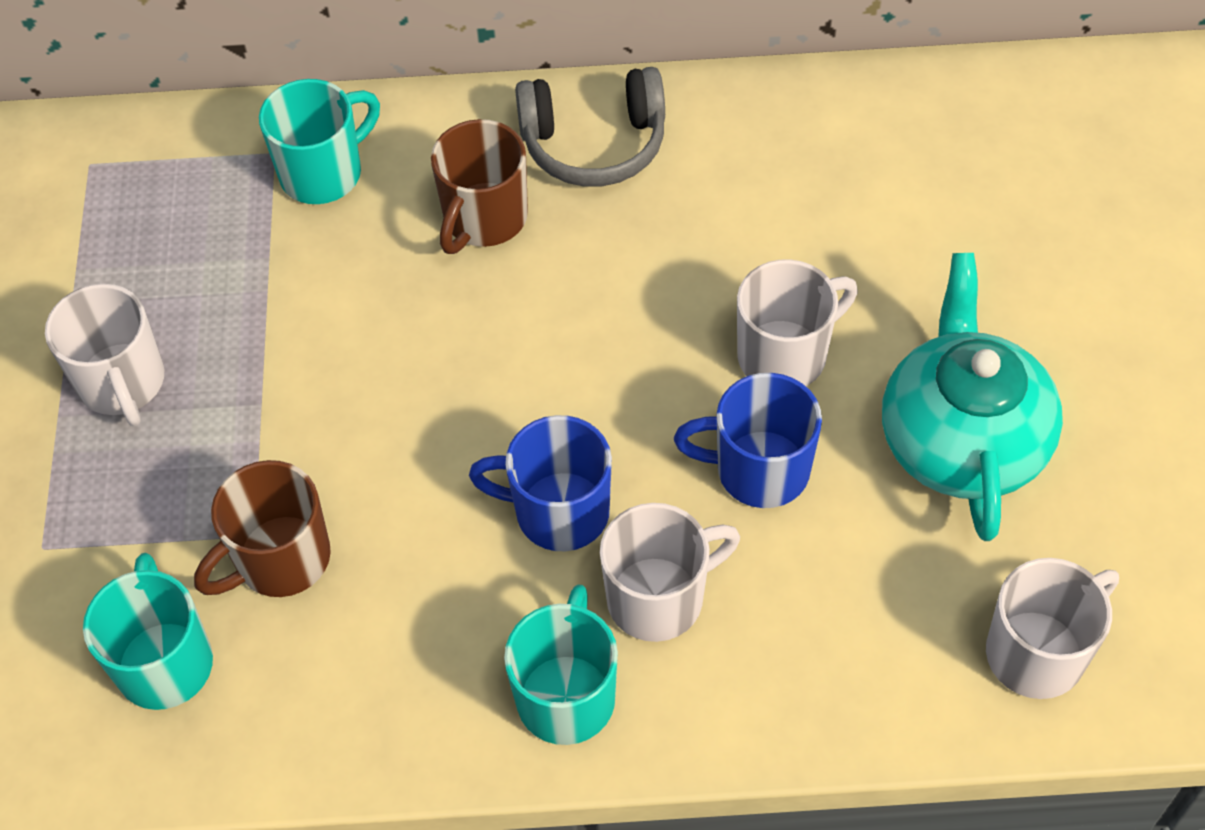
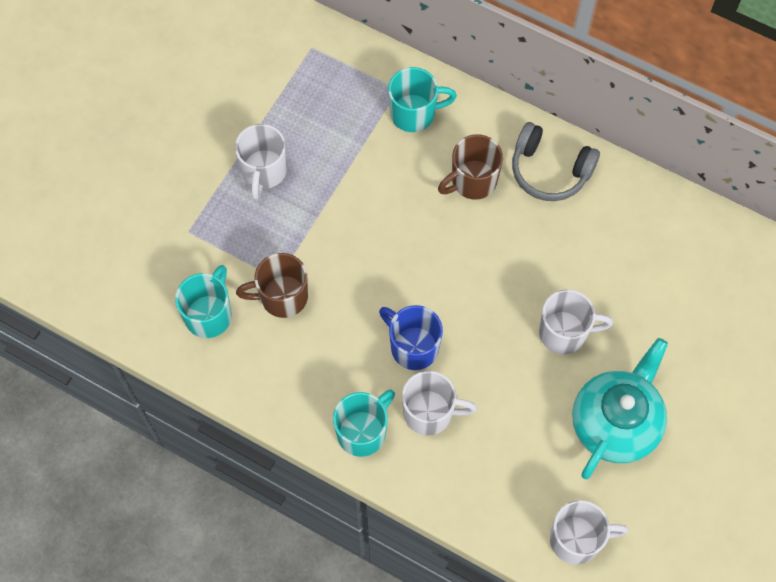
camera: 30 degrees right, 10 degrees up
(759, 470) = (514, 381): blue mug -> none

